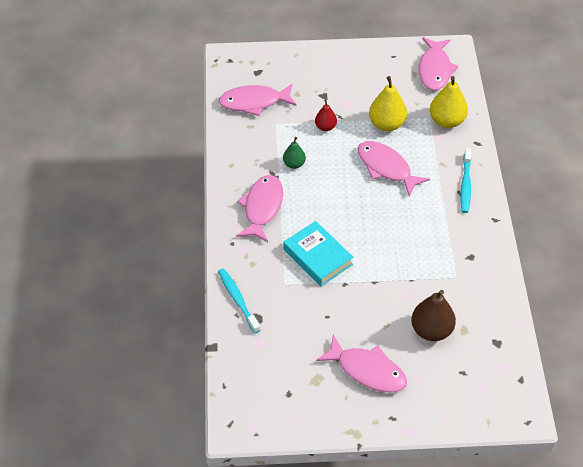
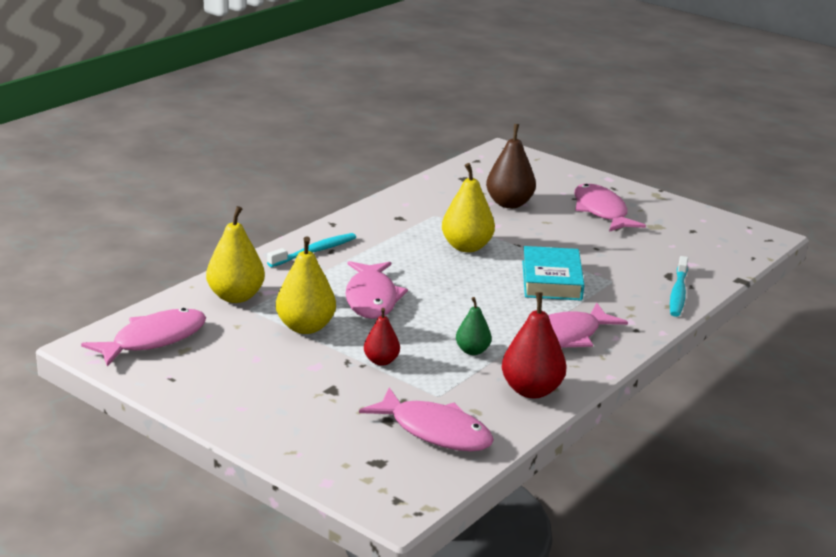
camera: 140 degrees left, 25 degrees down
(239, 156) = (531, 390): none -> red pear
(397, 255) = (466, 247): none -> yellow pear

